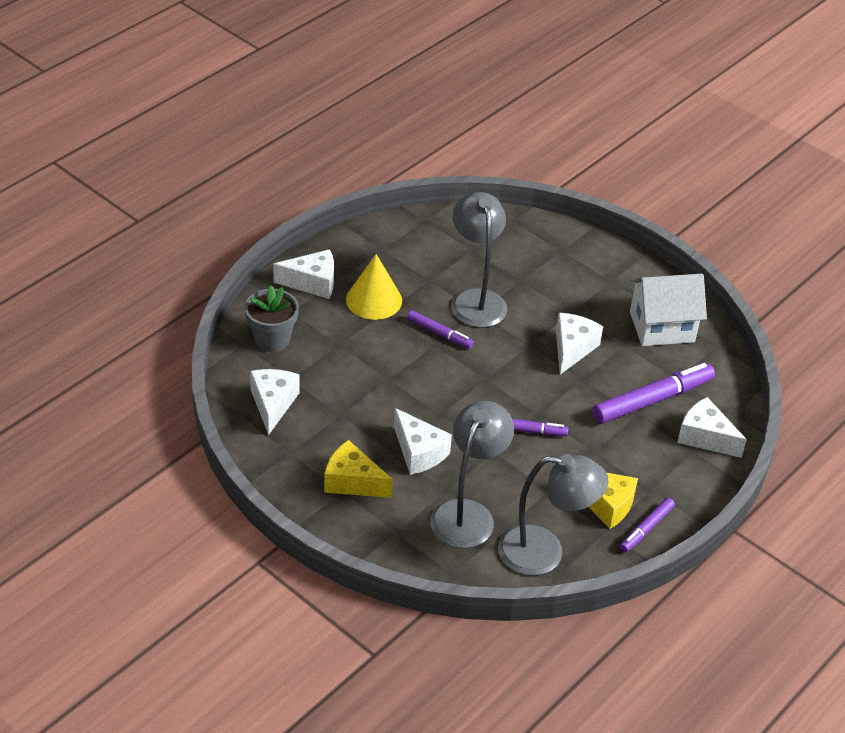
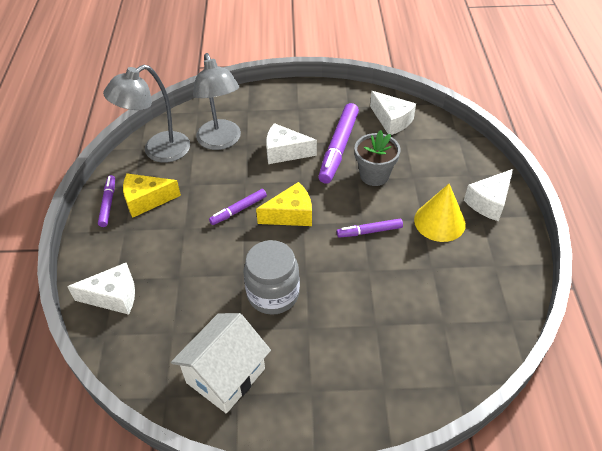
camera: 140 degrees right, 5 degrees up
(272, 339) = (449, 151): grey flower pot -> grey flower pot (374, 175)
(352, 482) = (298, 115): yellow cheese -> yellow cheese (291, 215)
(476, 299) = (382, 278): grey lamp -> none
(572, 349) = (273, 294): white cheese -> grey jar
(652, 400) = (176, 297): purple marker -> purple marker (338, 148)

